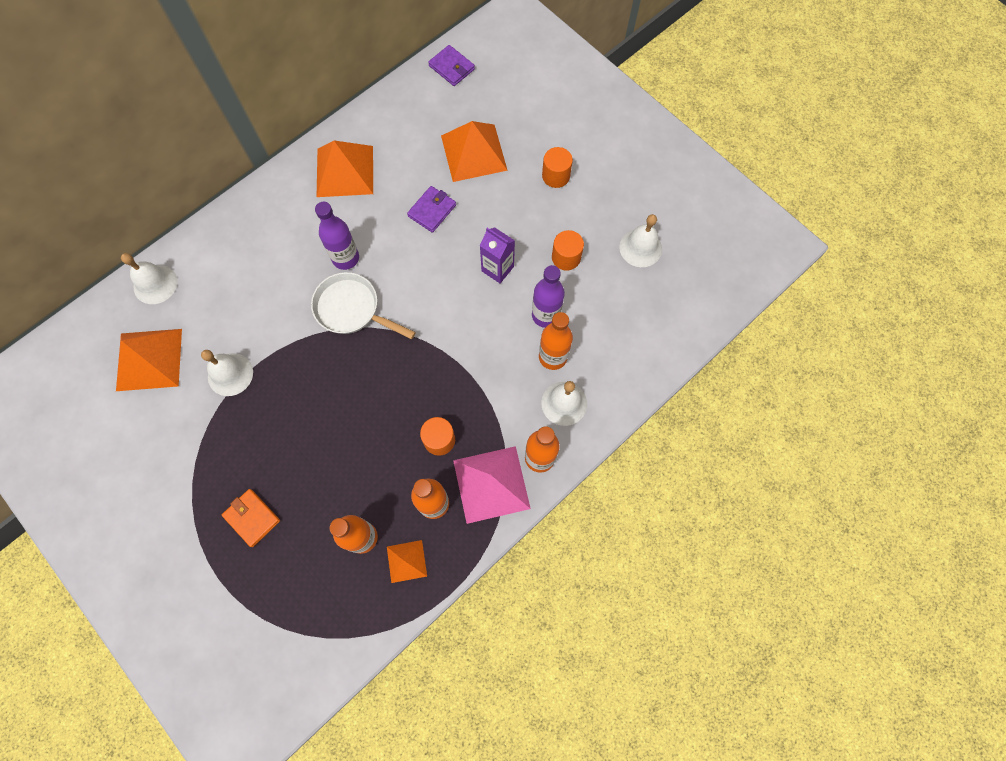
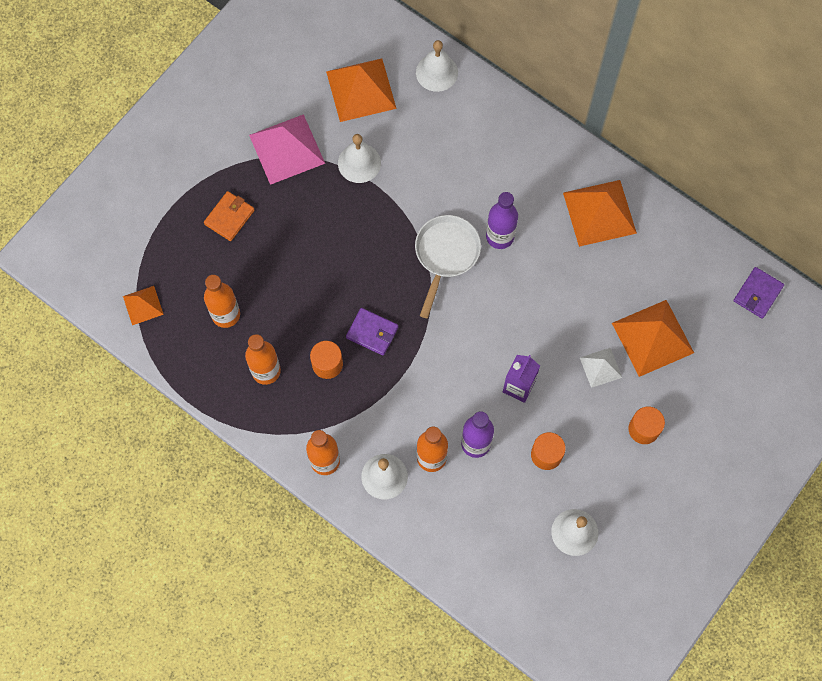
camera: 80 degrees right, 0 degrees up
(406, 561) = (210, 357): orange pyramid -> orange pyramid (143, 305)
(432, 210) = (572, 308): purple wallet -> purple wallet (372, 332)
(491, 484) = (292, 420): pink pyramid -> pink pyramid (286, 149)
(492, 198) = (600, 367): none -> white pyramid

